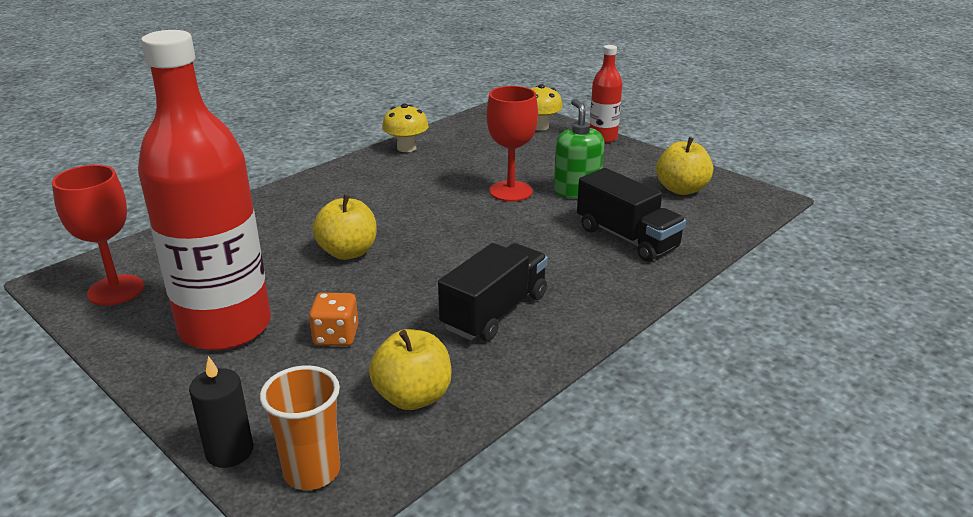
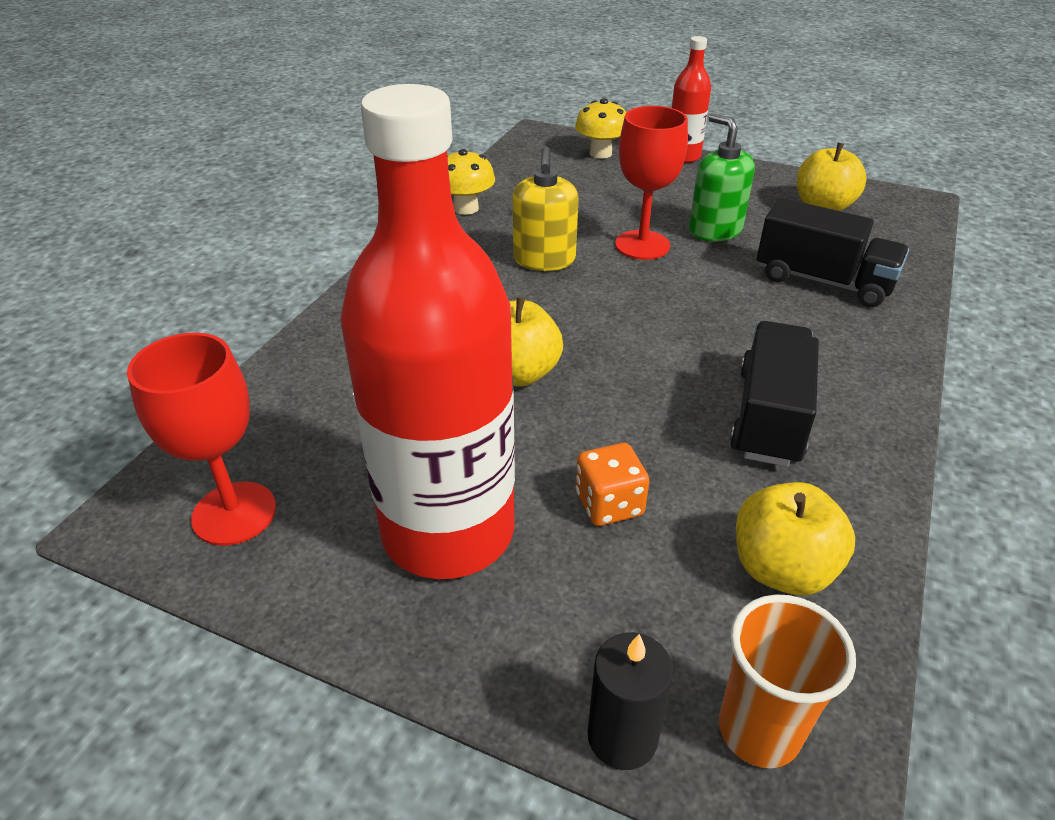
camera: 20 degrees left, 10 degrees up
(430, 189) = (544, 260): none -> yellow soap dispenser

